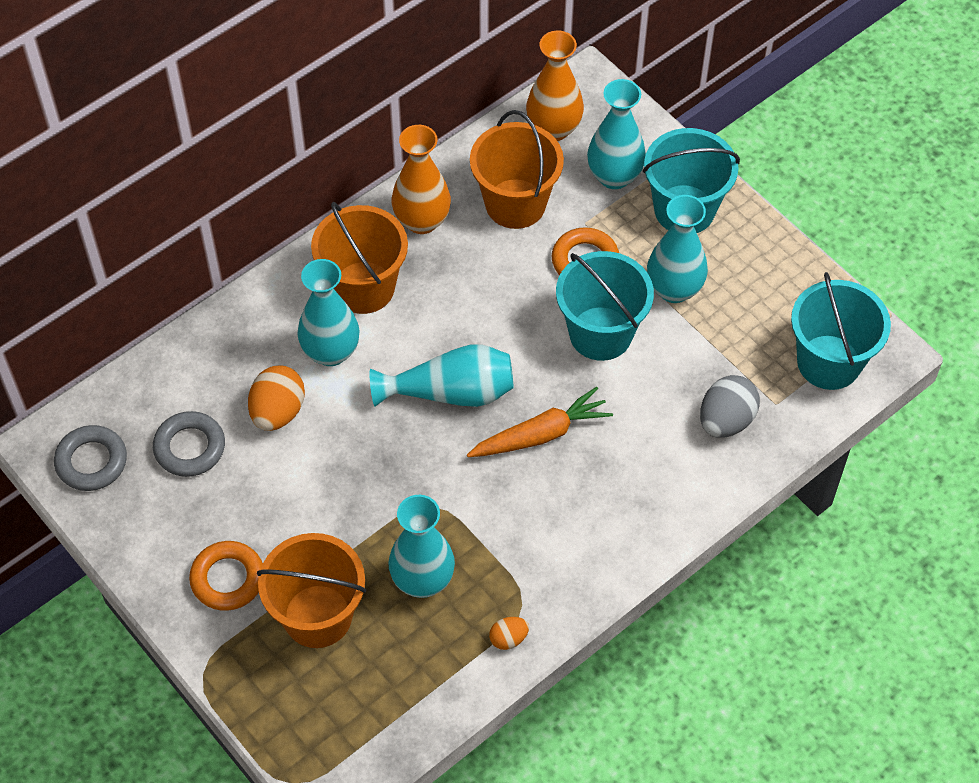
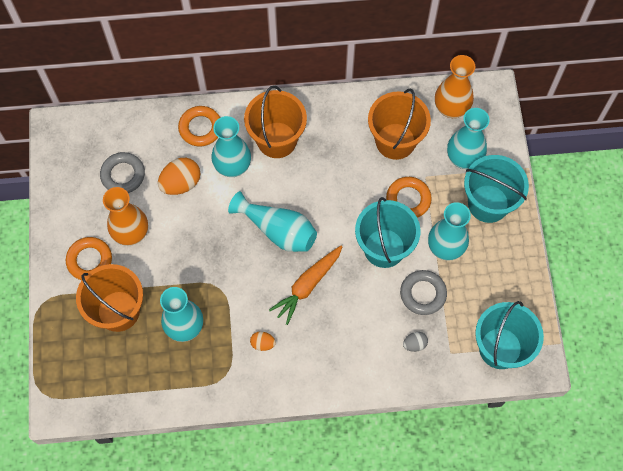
camera: 35 degrees right, 10 degrees up
(91, 461) = (70, 151): grey ring -> grey ring (423, 294)
(250, 330) = (200, 128): none -> orange ring
(422, 221) = (336, 120): orange vase -> orange vase (131, 233)
(508, 639) = (204, 390): orange egg -> orange egg (263, 343)
(541, 434) = (307, 286): orange carrot -> orange carrot turned 120 degrees clockwise
(726, 420) = (414, 344): grey egg -> grey egg, size x0.54

